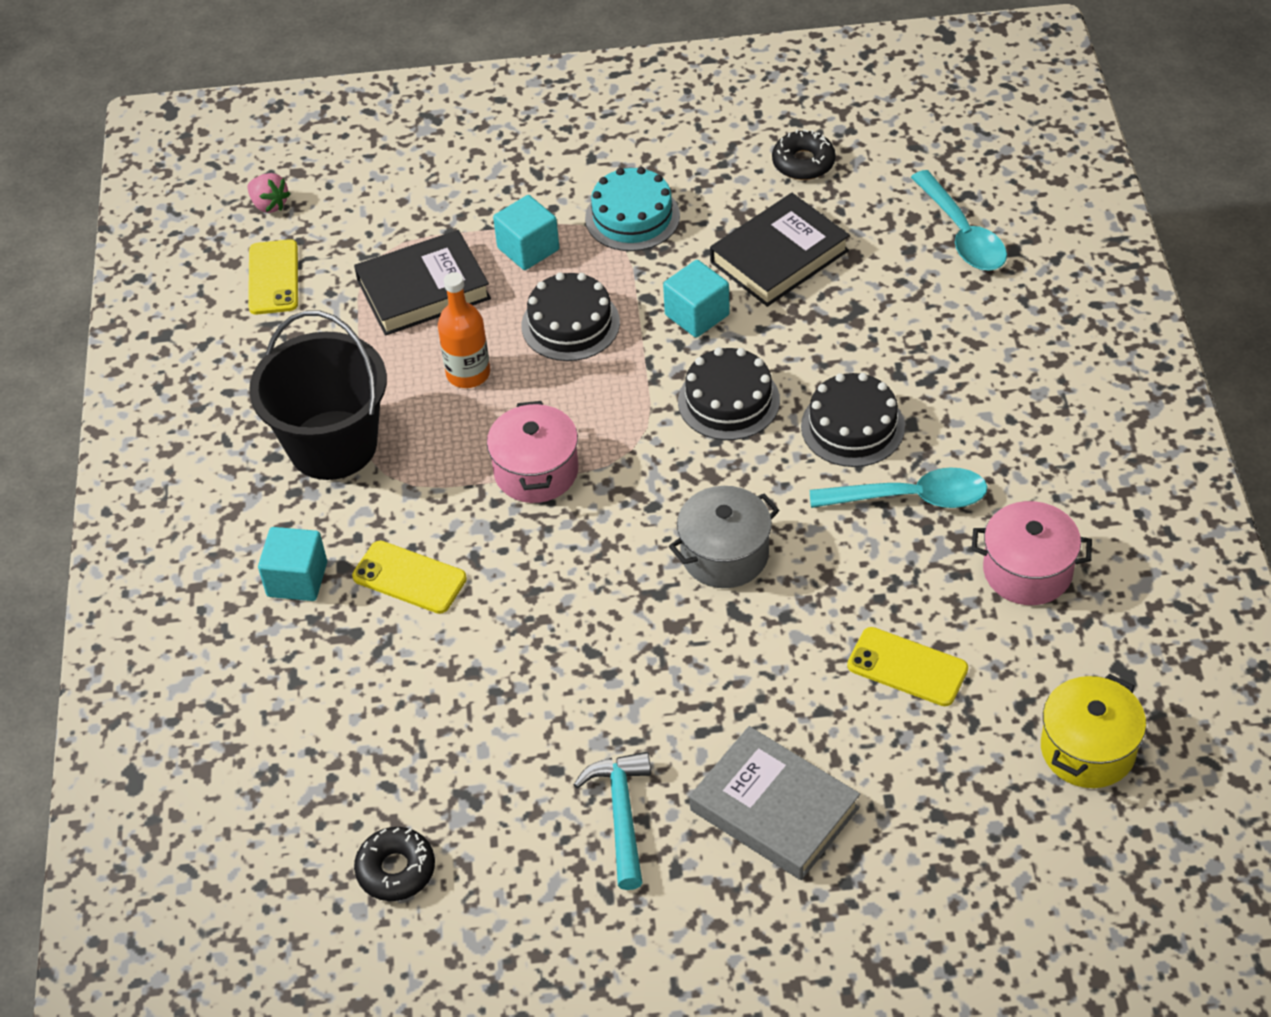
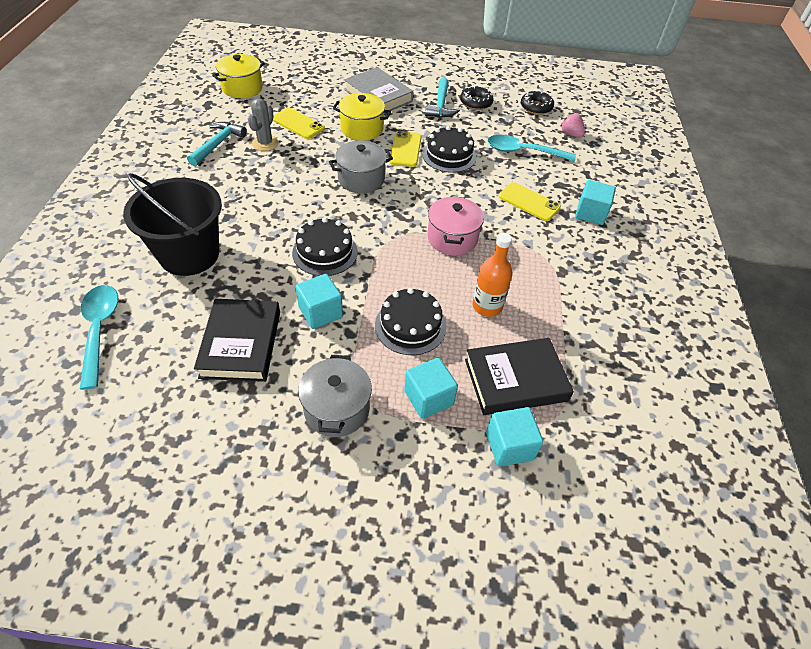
camera: 175 degrees left, 0 degrees up
(269, 205) = (656, 506): pink strawberry -> pink strawberry (571, 134)
(273, 278) = (638, 421): yellow phone -> yellow phone (405, 149)
(333, 445) = (577, 279): black bucket -> black bucket (189, 255)
(428, 223) = (509, 446): none -> turquoise cube
(632, 217) = (337, 408): turquoise cake -> grey pot
(771, 687) = (362, 129): none -> yellow pot
(779, 257) = (241, 344): black book -> black book turned 60 degrees counterclockwise
(803, 163) = (171, 430): black donut -> black donut (476, 103)
(852, 427) = (260, 222): black cake -> black cake (449, 155)
(910, 498) = (252, 183): turquoise spoon -> turquoise spoon (523, 152)
(942, 596) = (265, 143): none -> grey cactus
(1027, 571) = (218, 144): pink pot -> turquoise hammer

